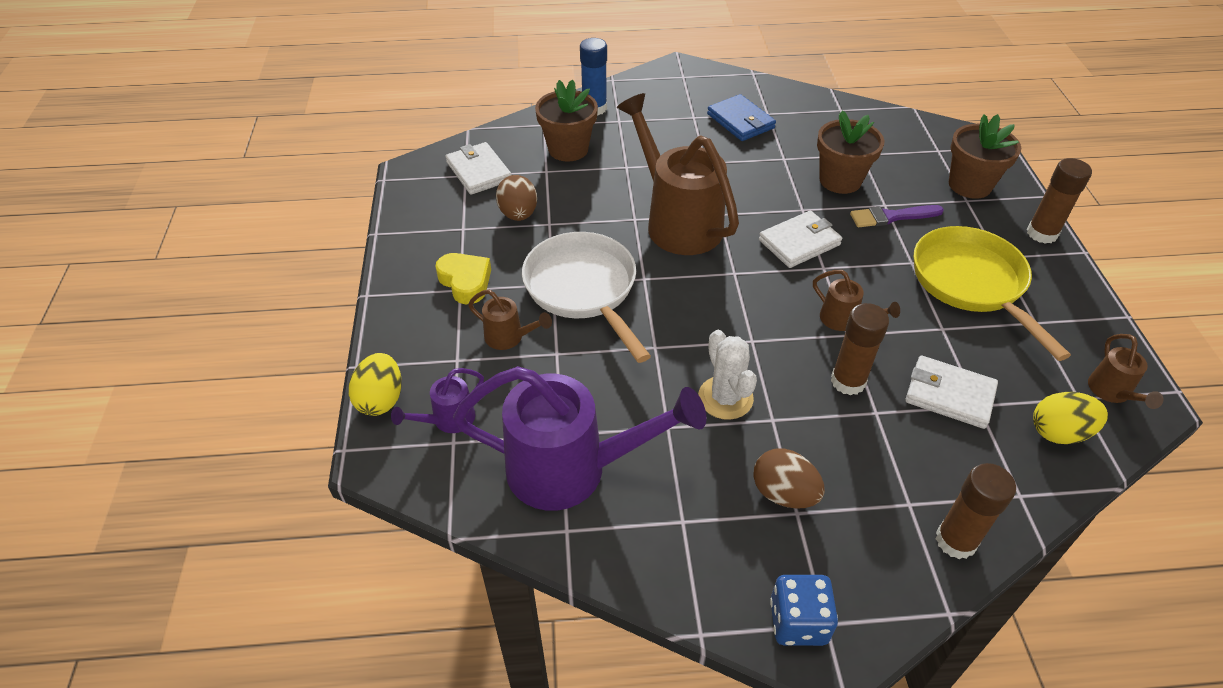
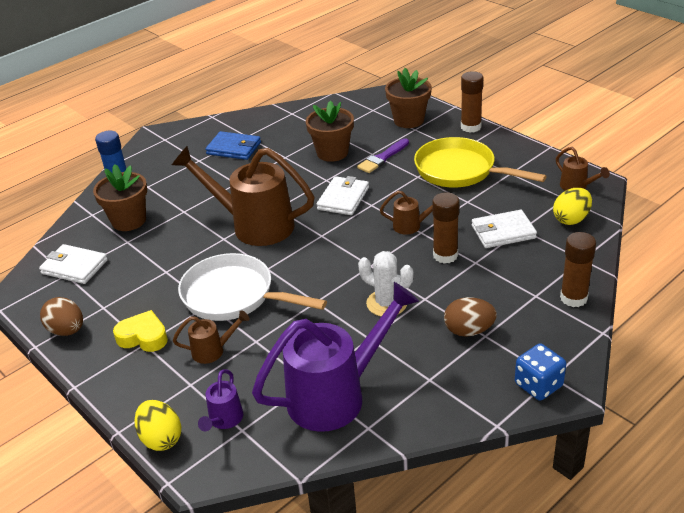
camera: 35 degrees left, 10 degrees down
(518, 214) = (136, 277): brown egg -> brown egg (67, 330)

